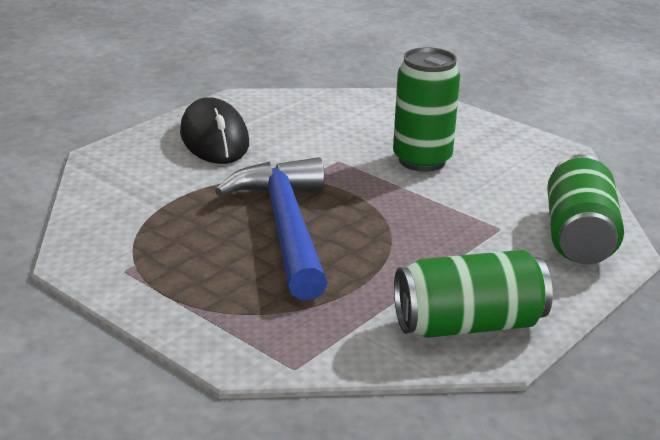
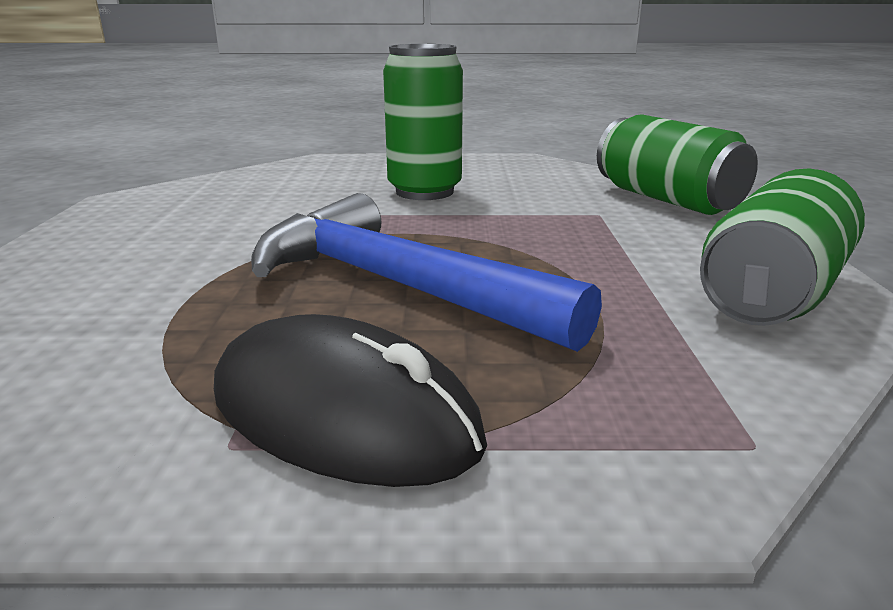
camera: 40 degrees left, 5 degrees down
(214, 138) = (140, 237): black mouse -> black mouse (342, 415)

